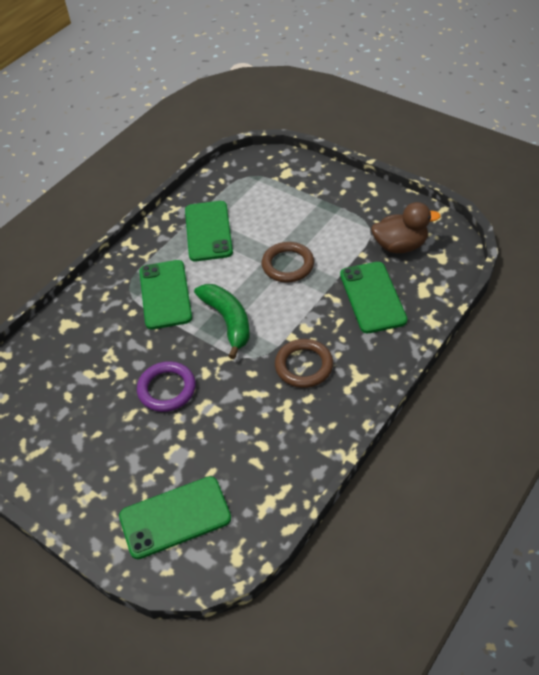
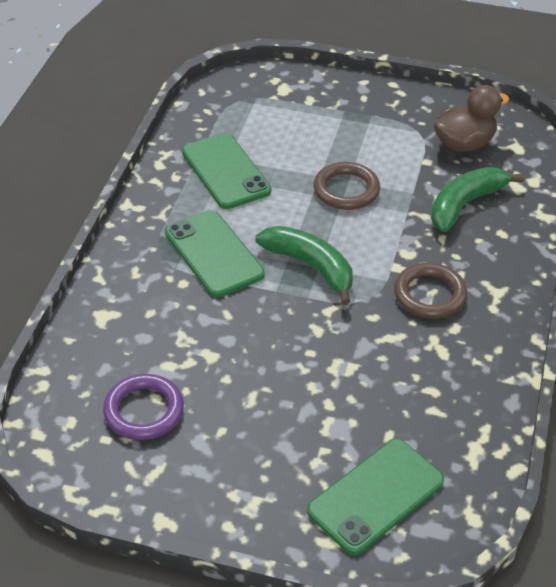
camera: 25 degrees left, 5 degrees down
(167, 389) = (280, 359): purple ring -> purple ring (144, 411)
(372, 297) = (465, 204): green phone -> green banana

